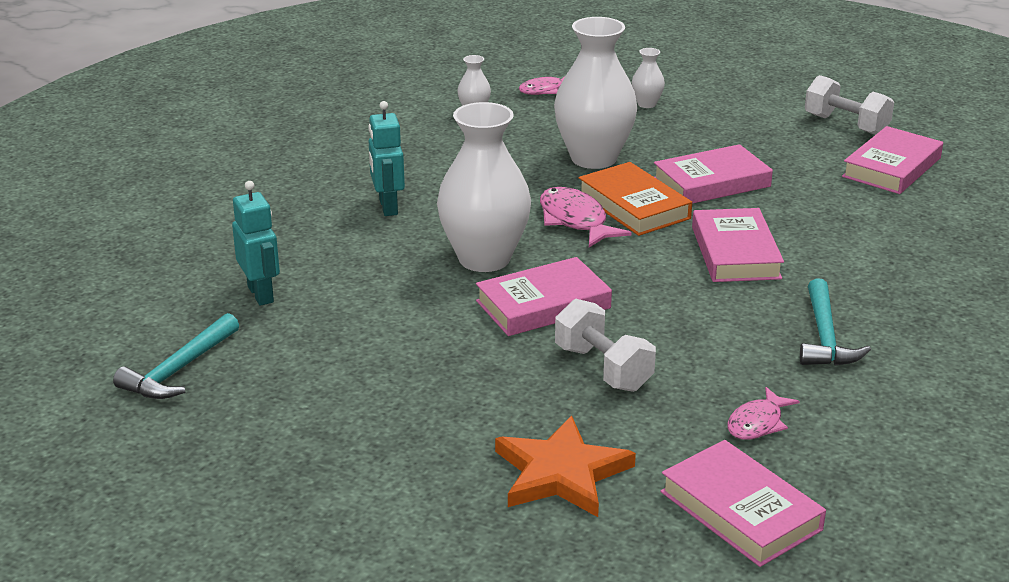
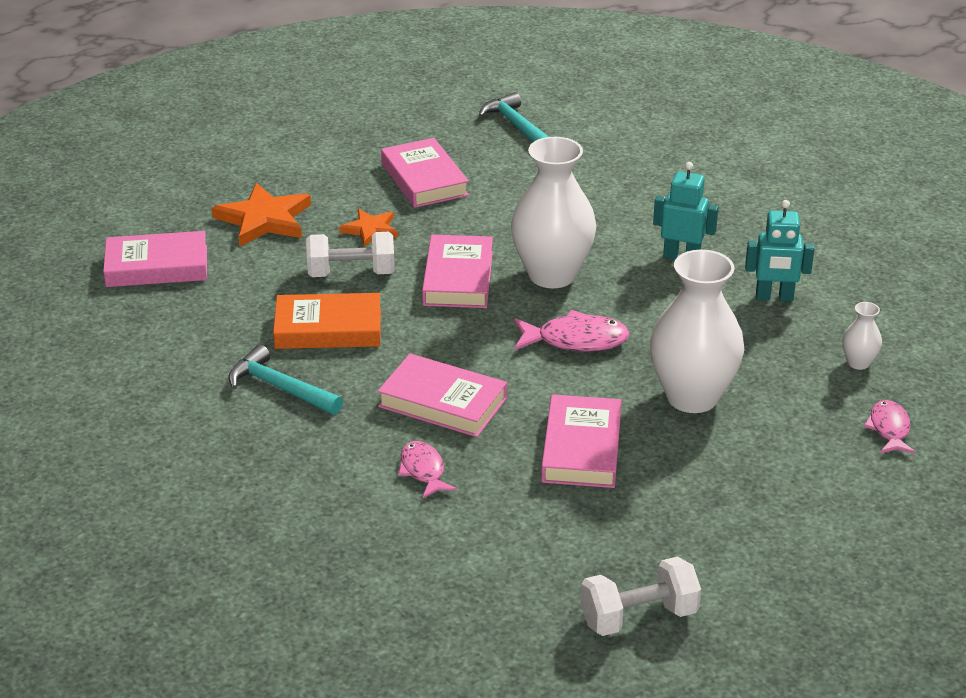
camera: 120 degrees right, 5 degrees up
(261, 294) = (586, 172): turquoise robot -> turquoise robot (774, 297)
(507, 388) = (370, 230): none -> orange star
(634, 206) = (575, 382): orange book -> orange book (328, 328)
(646, 104) = (803, 486): white vase -> none
(757, 423) = (223, 309): pink fish -> pink fish (423, 470)
(892, 167) = (510, 592): pink book -> pink book (424, 179)

